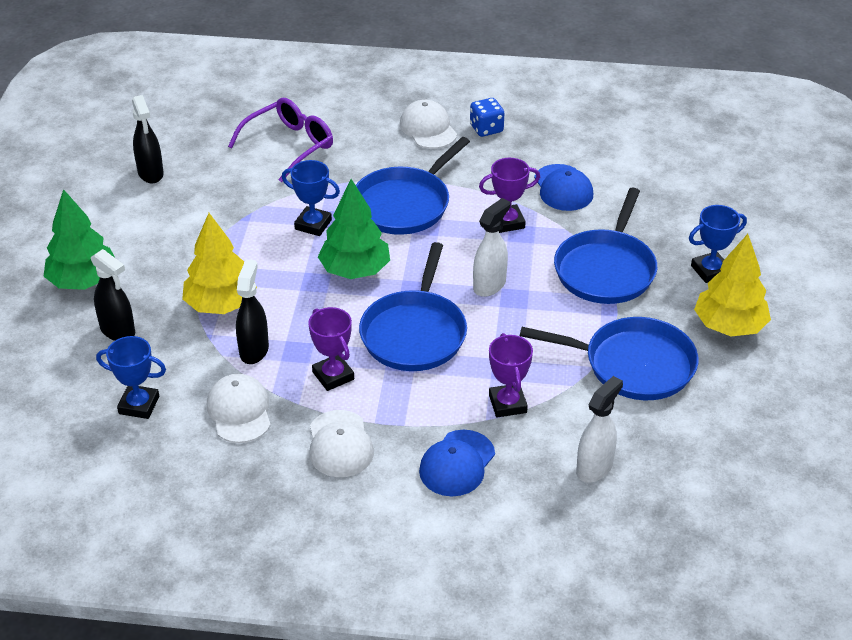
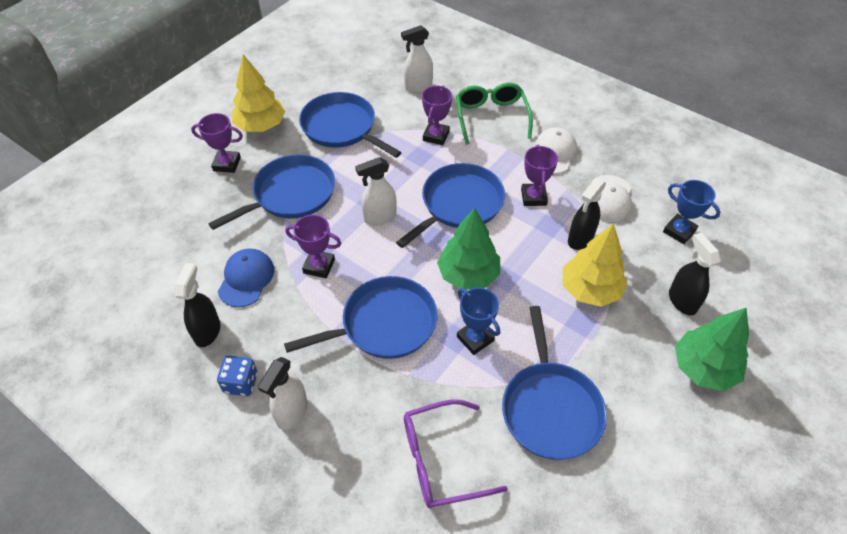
camera: 150 degrees left, 10 degrees up
(151, 173) = (604, 491): black spray bottle -> black spray bottle (207, 331)
(217, 204) = (550, 408): none -> blue pan
(428, 128) = (292, 413): white cap -> white spray bottle
(457, 463) = (491, 117): blue cap -> green glasses
(710, 271) = (227, 164): blue trophy -> purple trophy

